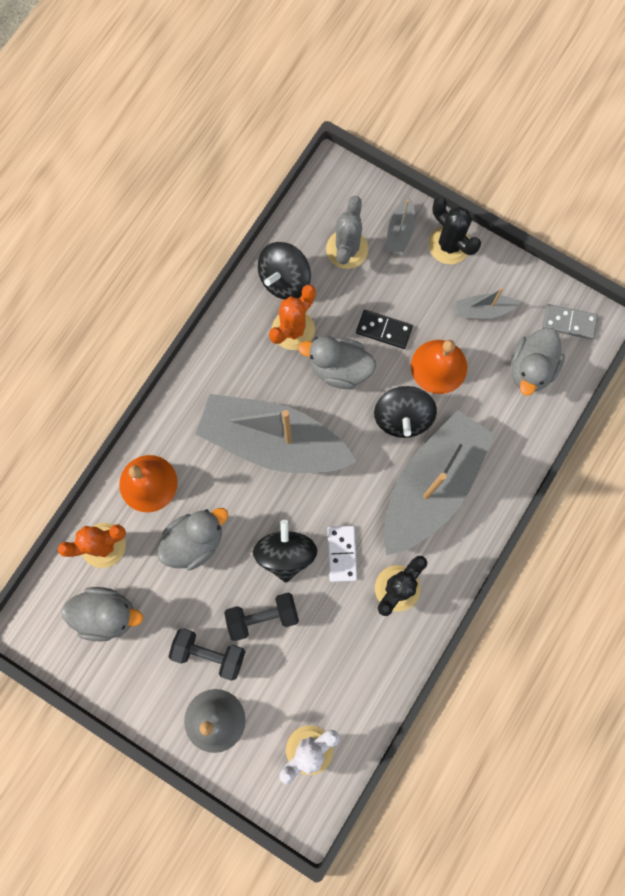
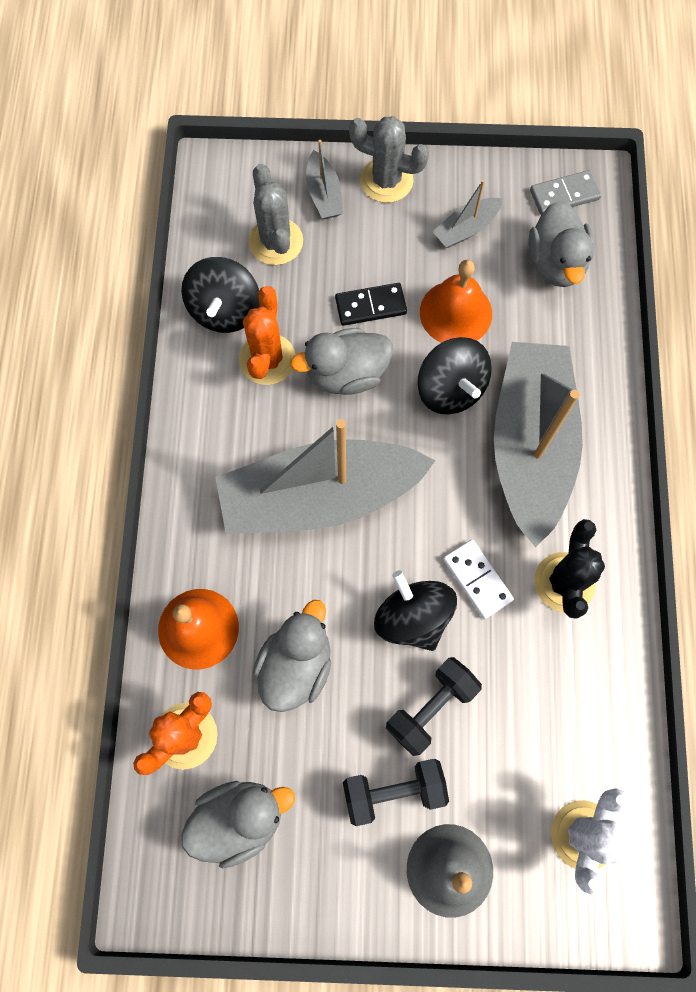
camera: 30 degrees left, 5 degrees down
(449, 245) = (386, 180): black cactus -> grey cactus

